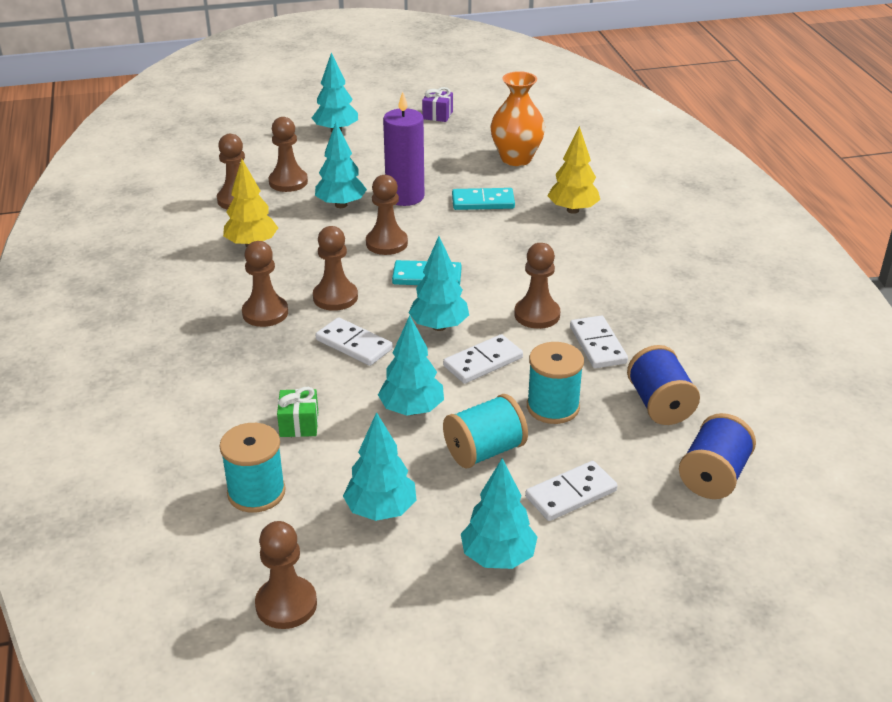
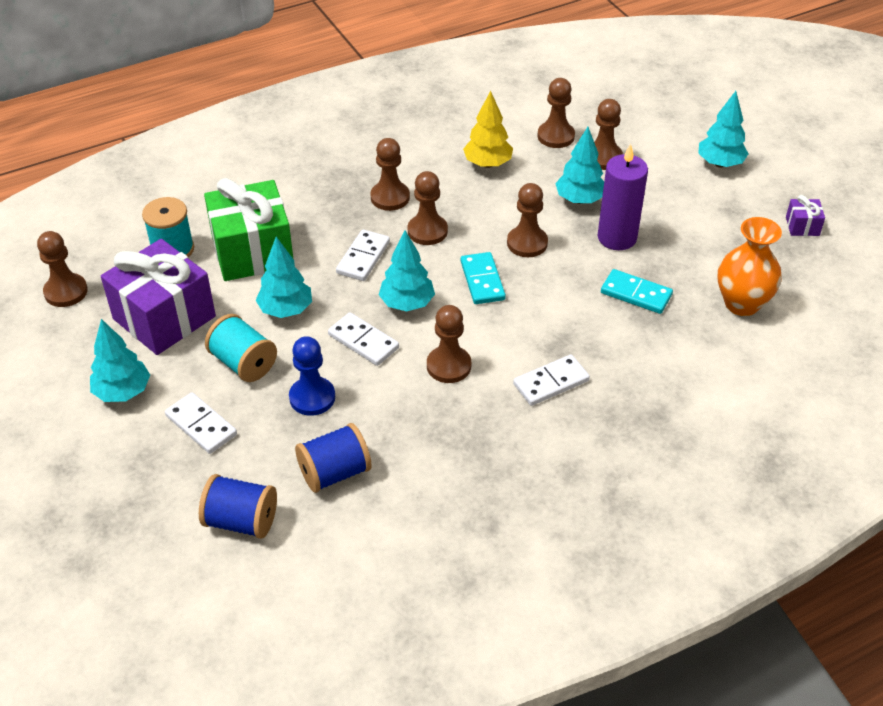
camera: 75 degrees right, 10 degrees up
(299, 424) = (252, 252): green gift -> green gift, size x2.38
(381, 510) = (164, 317): turquoise tree -> purple gift
(483, 202) = (636, 294): turquoise domino -> turquoise domino turned 45 degrees counterclockwise
(553, 407) = (312, 397): turquoise spool -> blue pawn
(573, 210) = (655, 365): yellow tree -> none
(598, 345) = (415, 417): white domino -> white domino (551, 382)

